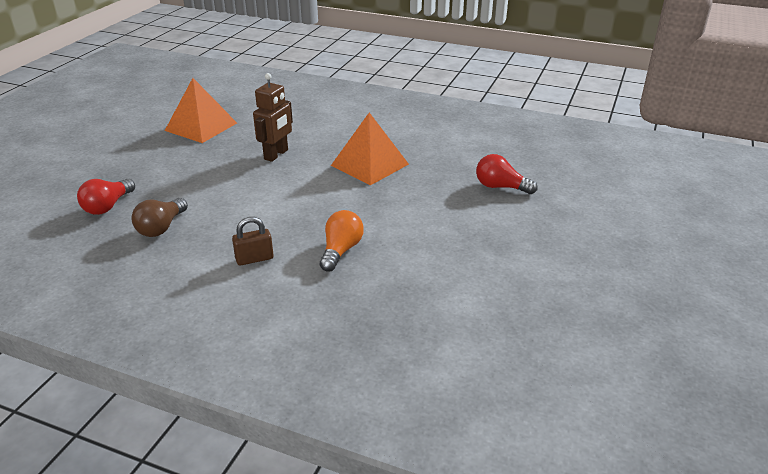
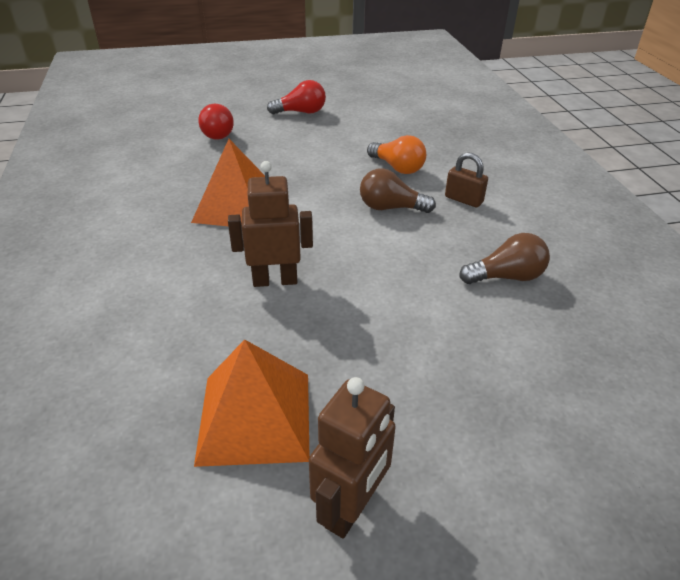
camera: 125 degrees left, 5 degrees up
(108, 206) = (539, 349): red light bulb -> red light bulb (301, 112)
(135, 131) = (351, 508): none -> brown robot
(290, 220) = (390, 208): none -> brown light bulb
(341, 250) = (397, 168): orange light bulb -> orange light bulb turned 120 degrees counterclockwise

